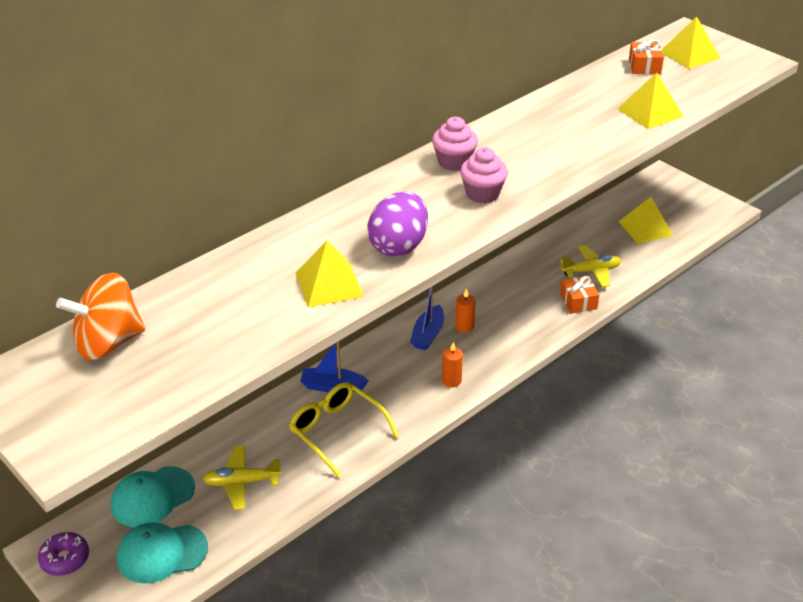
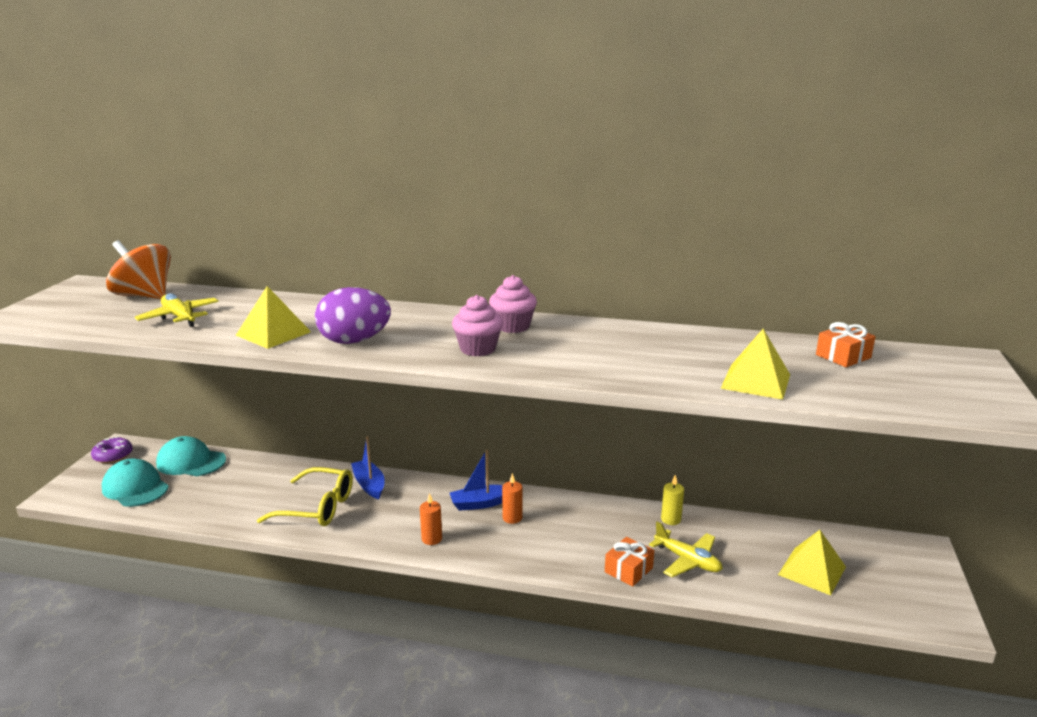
camera: 55 degrees right, 15 degrees down
(242, 482) = (228, 489): yellow plane -> yellow plane (179, 317)
(337, 431) = (317, 507): yellow glasses -> yellow glasses turned 90 degrees clockwise
(540, 254) = (671, 519): none -> yellow candle
(689, 54) = (922, 371): yellow pyramid -> none

